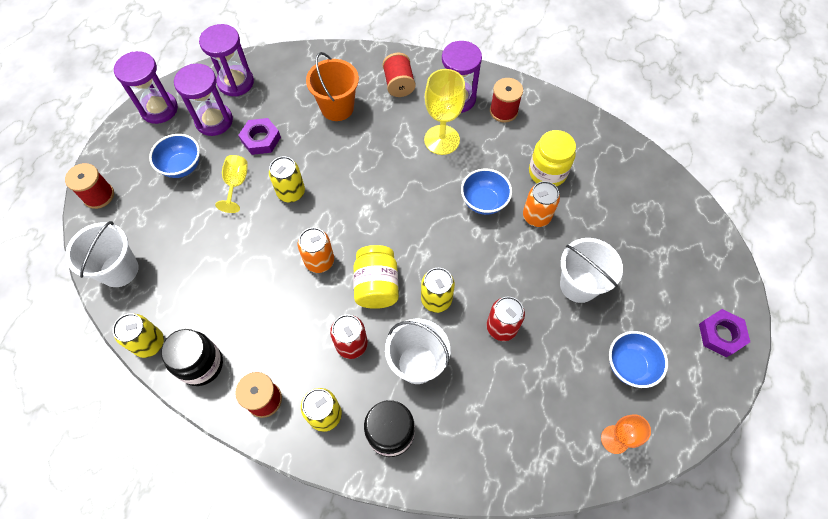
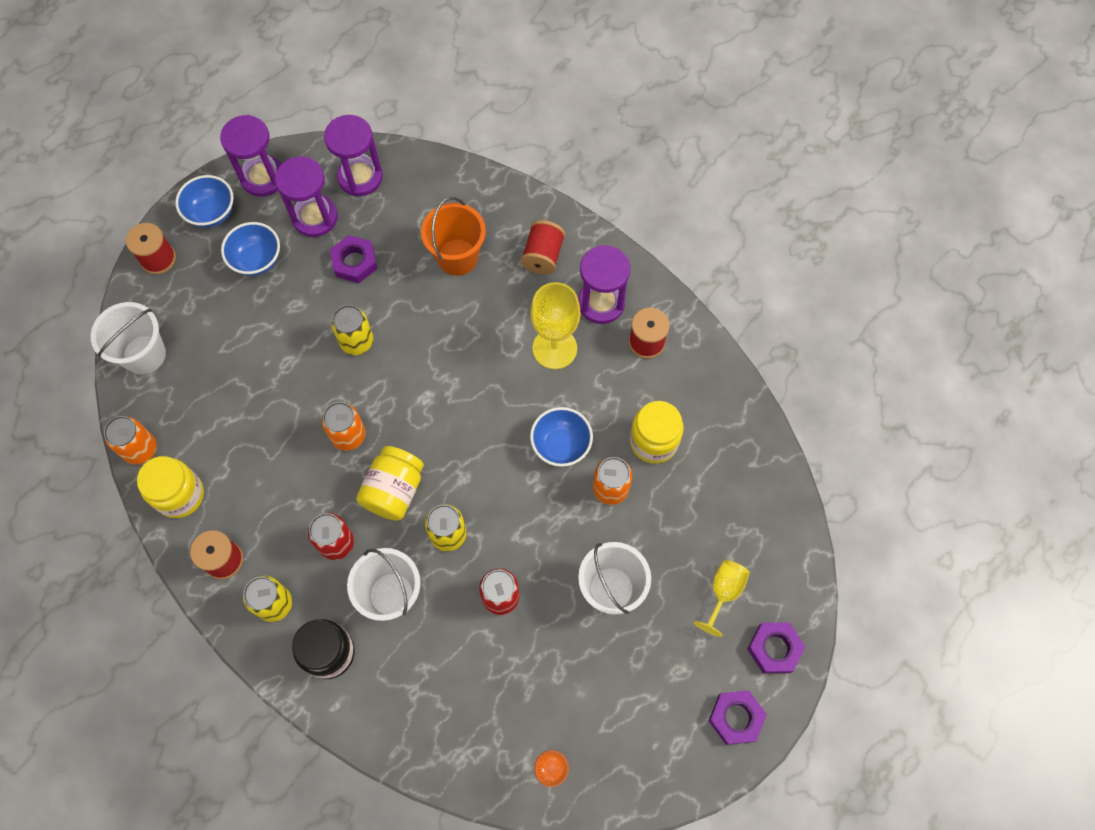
camera: 25 degrees right, 5 degrees up
(149, 343) = (140, 449): yellow can -> orange can
(201, 364) = (180, 495): black jar -> yellow jar
(236, 184) = (304, 306): yellow goblet -> yellow goblet (723, 592)
(629, 365) = (613, 702): blue bowl -> blue bowl (212, 213)
(715, 274) = (774, 648): none -> purple nut

